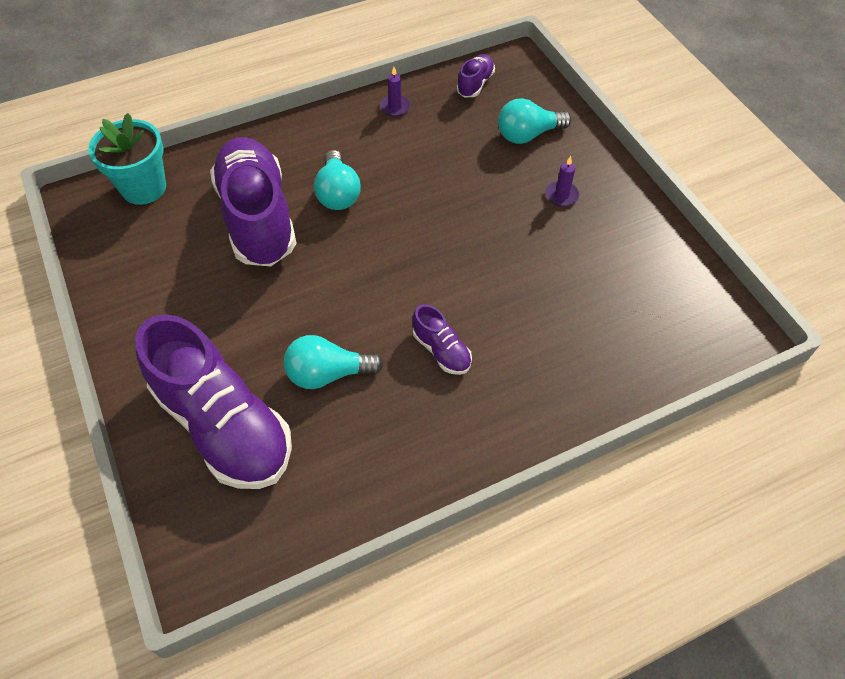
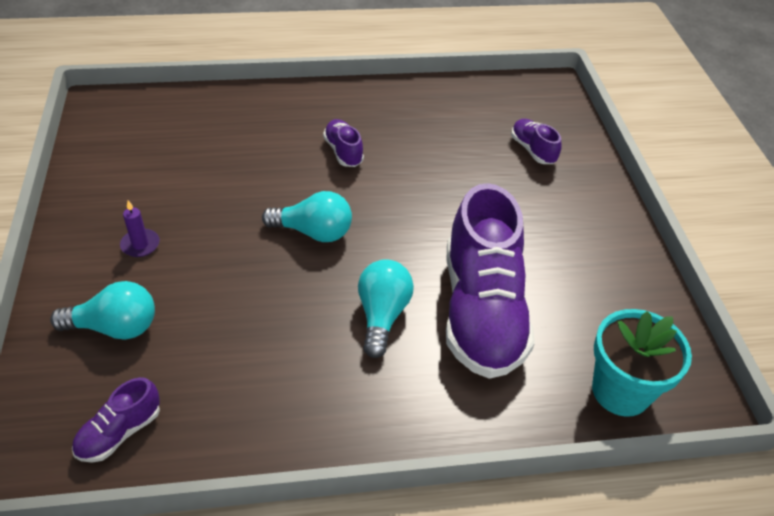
camera: 165 degrees left, 10 degrees down
(224, 425) = (533, 150): purple shoe -> purple shoe, size x0.43
(328, 374) = (443, 160): turquoise light bulb -> turquoise light bulb (313, 232)
(395, 107) = (256, 425): purple candle -> none

